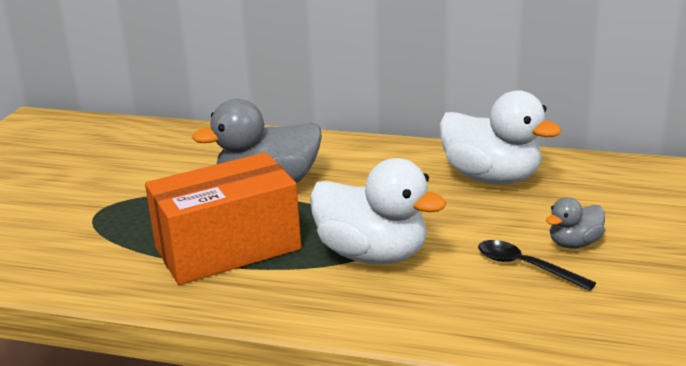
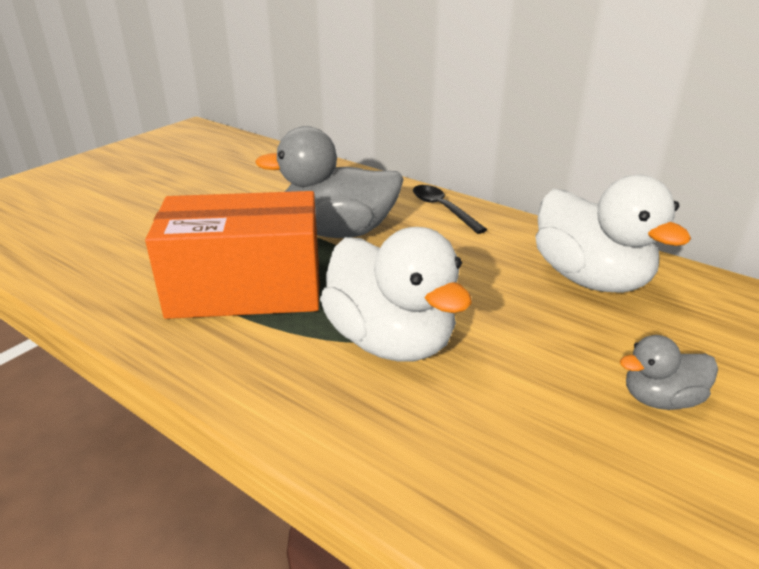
camera: 20 degrees right, 5 degrees up
(525, 266) = (574, 415): black spoon -> black spoon (443, 209)

